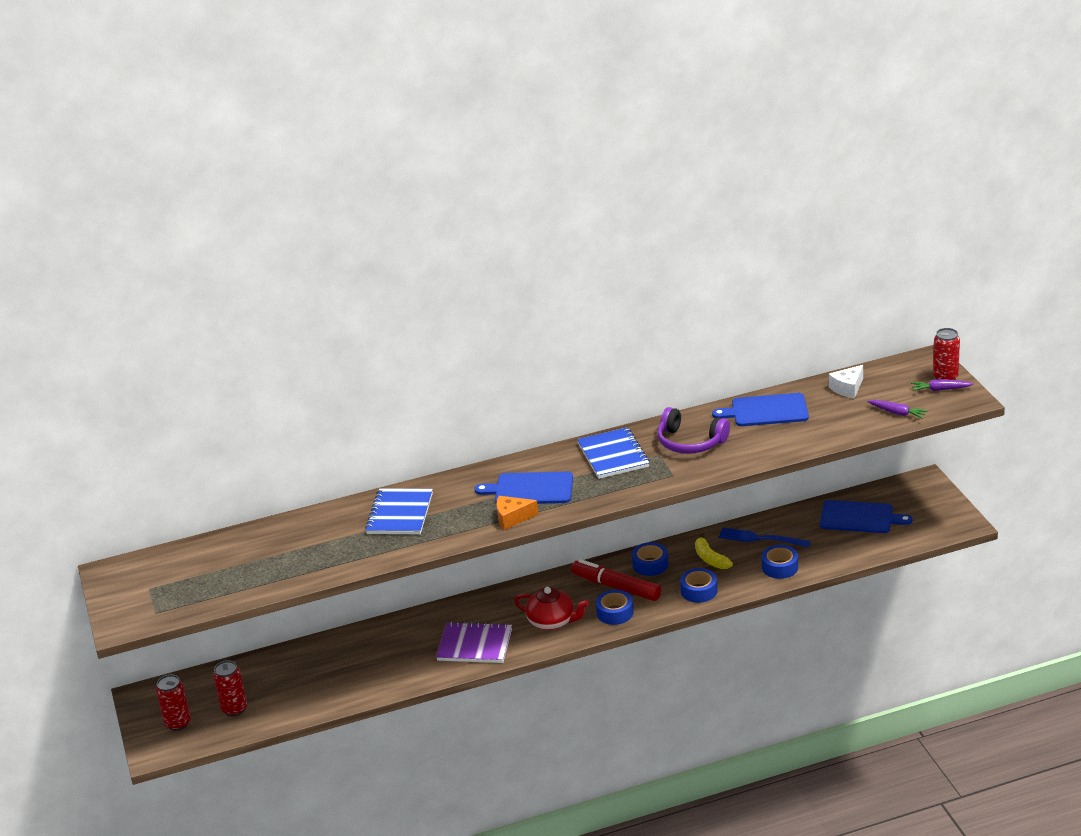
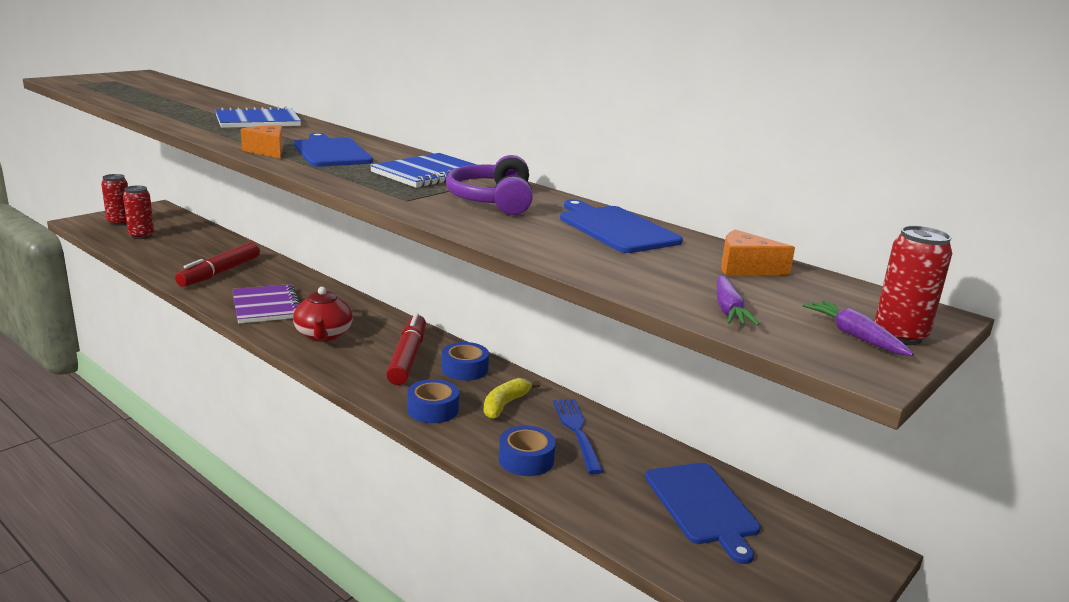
camera: 55 degrees right, 10 degrees down
(377, 664) = (220, 272): none -> red marker
(615, 612) = (358, 365): blue tape -> none
(847, 388) = (745, 268): white cheese -> orange cheese

